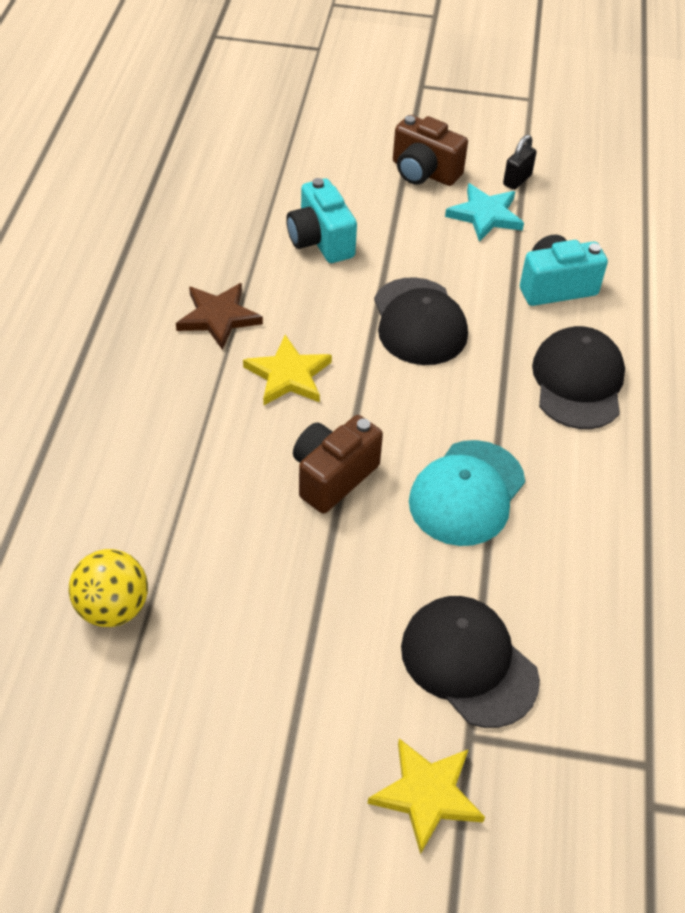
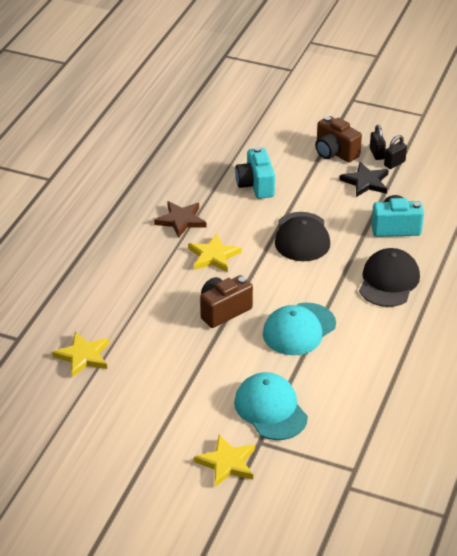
camera: 15 degrees right, 10 degrees down
(113, 608) = (83, 356): yellow ball -> yellow star
(468, 663) = (270, 409): black cap -> turquoise cap
(485, 215) = (365, 182): turquoise star -> black star
(486, 167) = (376, 154): none -> black padlock

